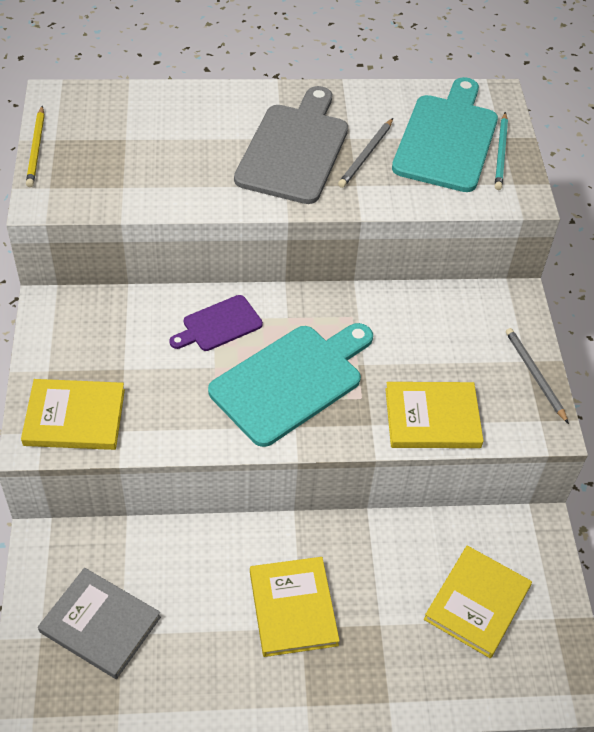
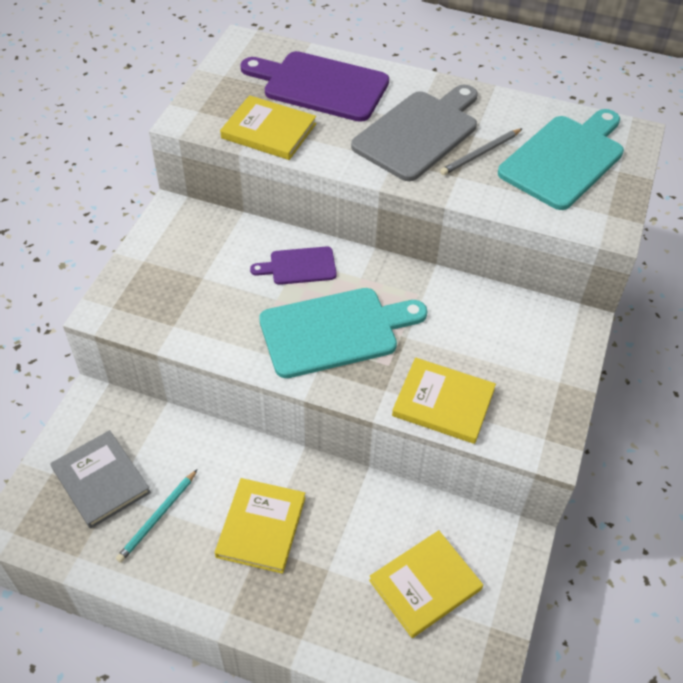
camera: 25 degrees right, 0 degrees up
(36, 149) = (205, 79): yellow pencil -> none
(74, 417) = (143, 303): yellow book -> yellow book (269, 131)
(166, 124) = (320, 85): none -> purple cutting board
(501, 153) = (610, 184): turquoise pencil -> turquoise pencil (157, 517)
(534, 375) = (561, 397): grey pencil -> none

